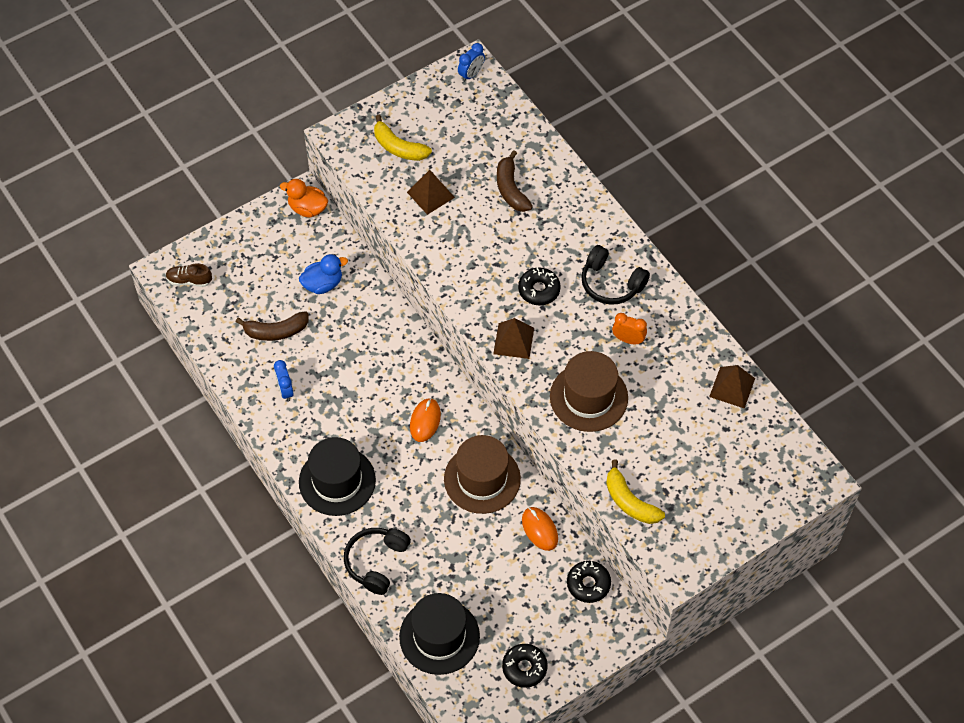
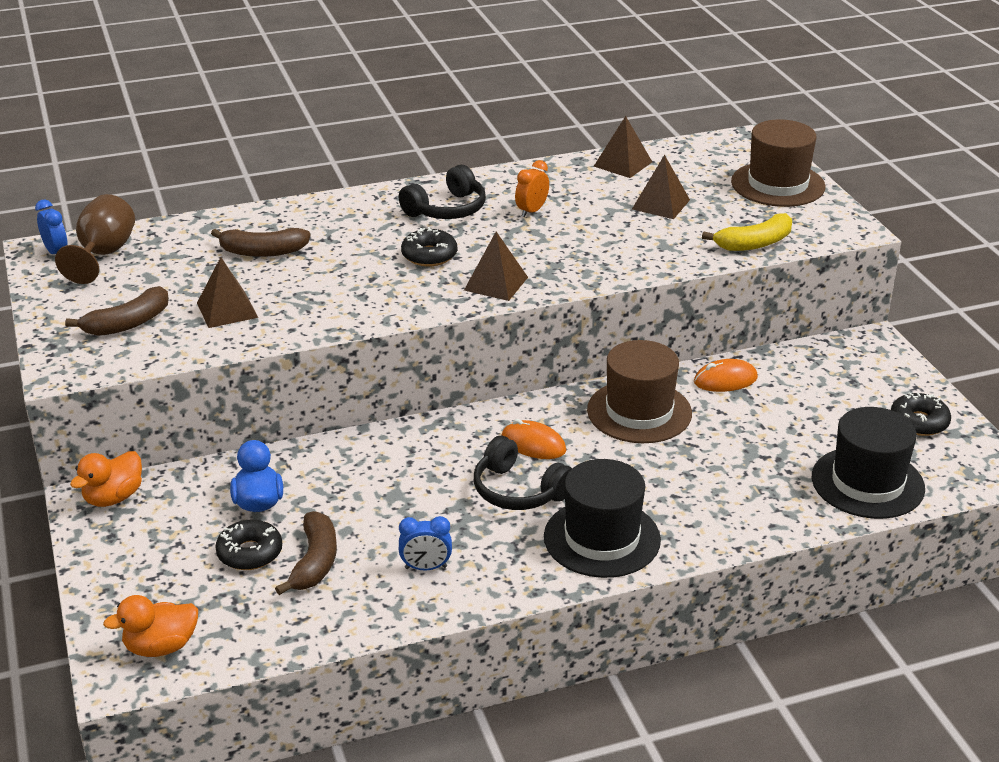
camera: 75 degrees left, 25 degrees down
(189, 280) = (161, 647): brown shoe -> orange duck
(376, 562) = (744, 521): black headphones -> black headphones (519, 490)
(398, 147) = (128, 323): yellow banana -> brown banana
(477, 101) = (103, 254): none -> brown goblet
(588, 397) = (601, 247): brown hat -> brown hat (778, 184)
(588, 584) = (809, 358): black donut -> black donut (250, 553)
(671, 426) = (661, 204): none -> brown pyramid

